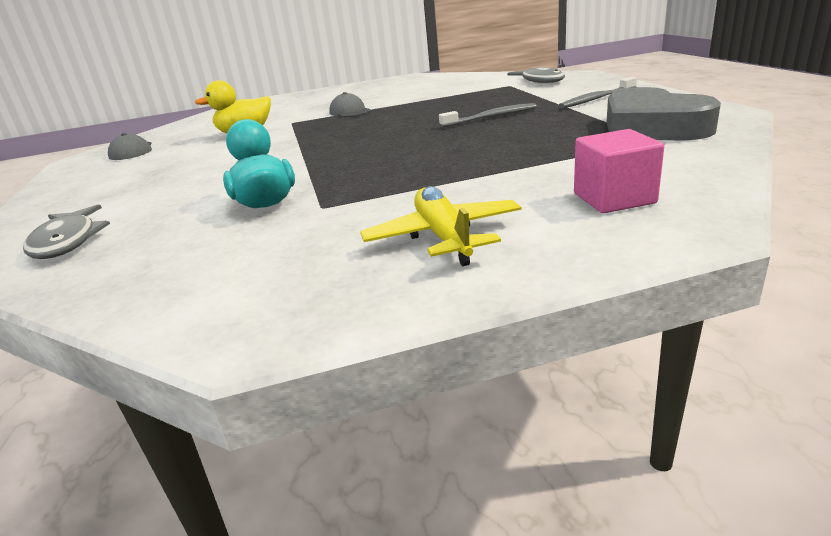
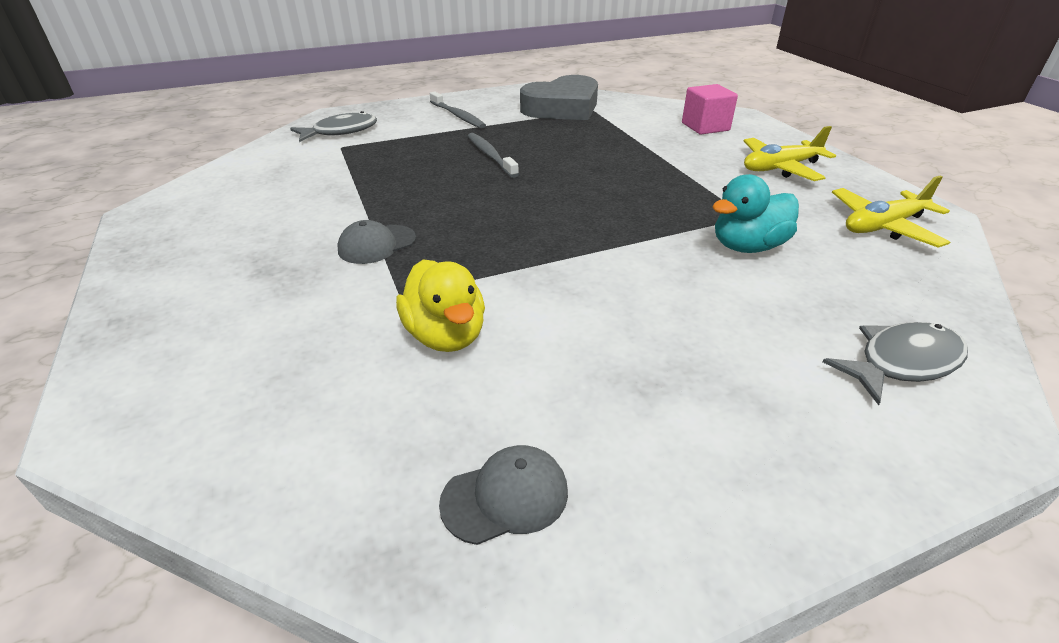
camera: 100 degrees left, 10 degrees up
(243, 281) = (883, 226): none -> yellow plane

